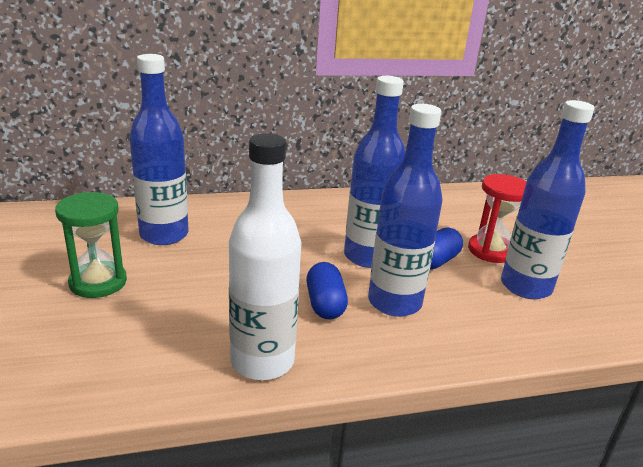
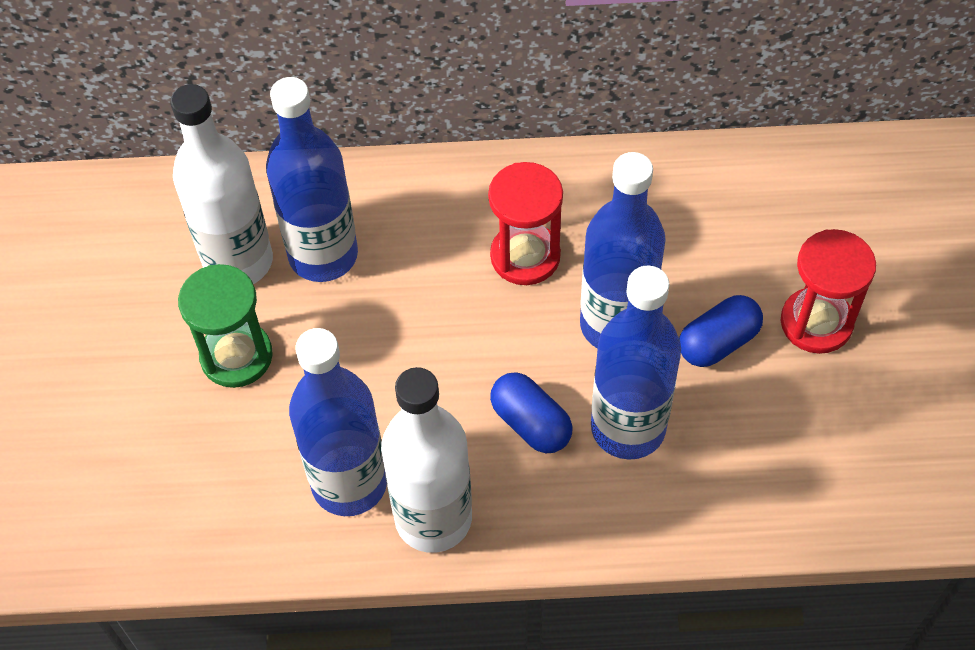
camera: 15 degrees right, 30 degrees up
(103, 239) = (238, 262): none -> white bottle
(300, 231) = (525, 256): none -> red hourglass
(325, 304) = (530, 423): blue capsule -> blue capsule turned 45 degrees counterclockwise
(525, 286) = (835, 410): blue bottle -> blue bottle (349, 483)

